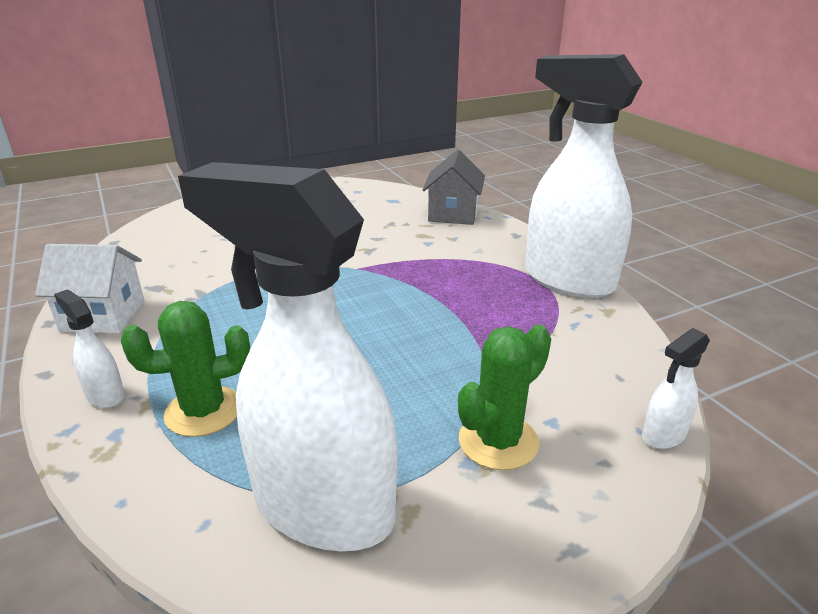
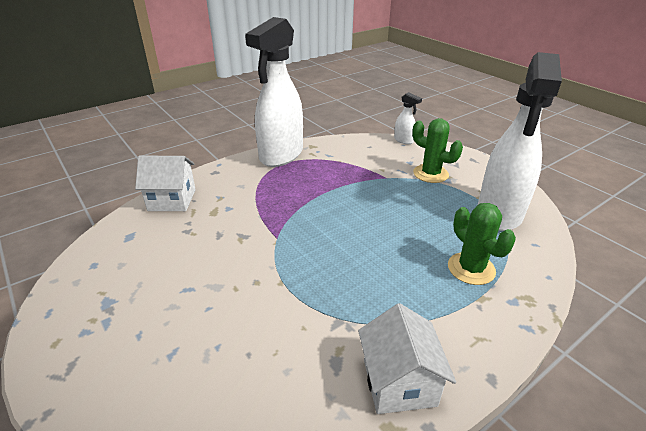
camera: 100 degrees left, 5 degrees up
(105, 395) = (488, 324): white spray bottle -> none
(453, 214) = (172, 200): grey house -> white house

